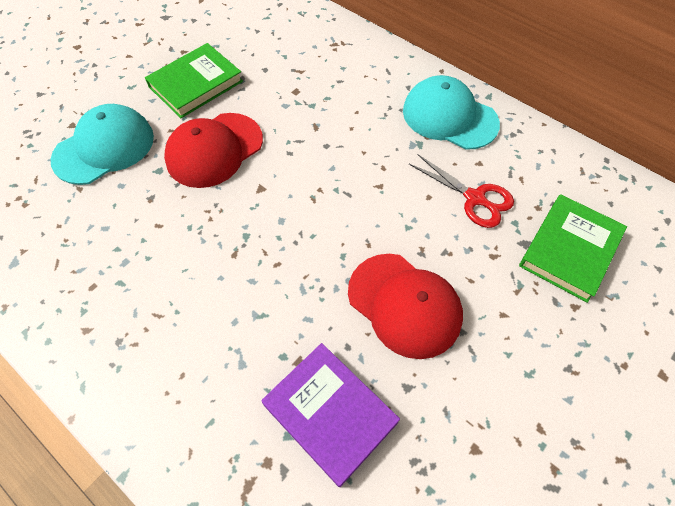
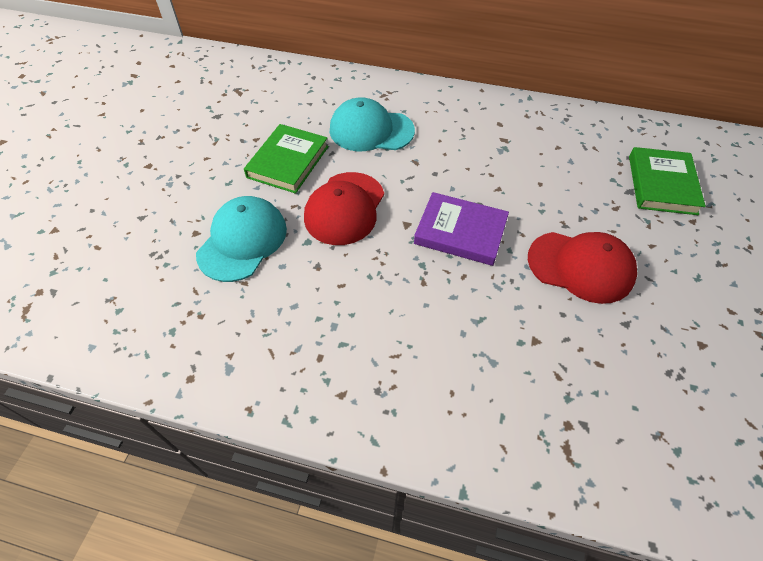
camera: 25 degrees left, 5 degrees down
(330, 413) = (586, 367): purple book -> purple book (460, 232)
(449, 117) = (512, 121): turquoise cap -> turquoise cap (371, 130)
(474, 198) = (573, 173): red scissors -> none

